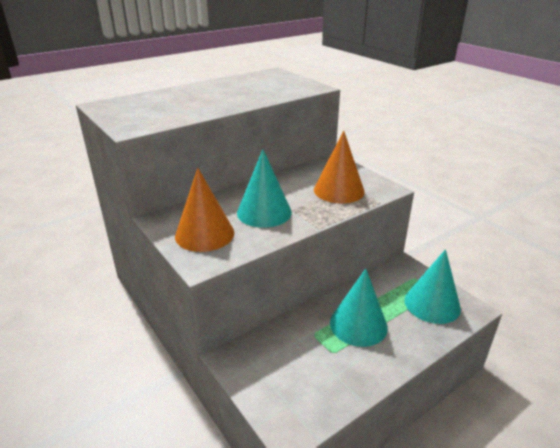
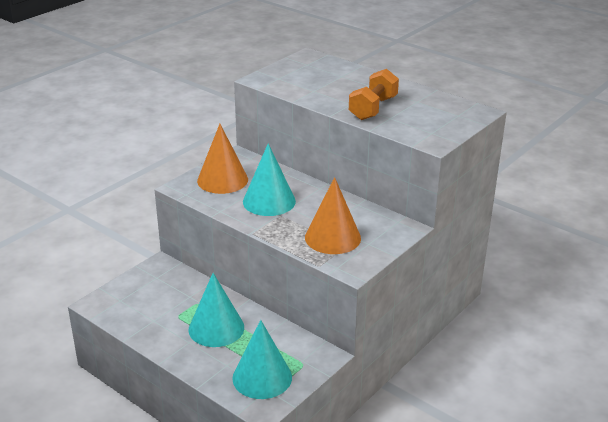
camera: 75 degrees right, 0 degrees up
(243, 96) = (373, 108): none -> orange dumbbell

